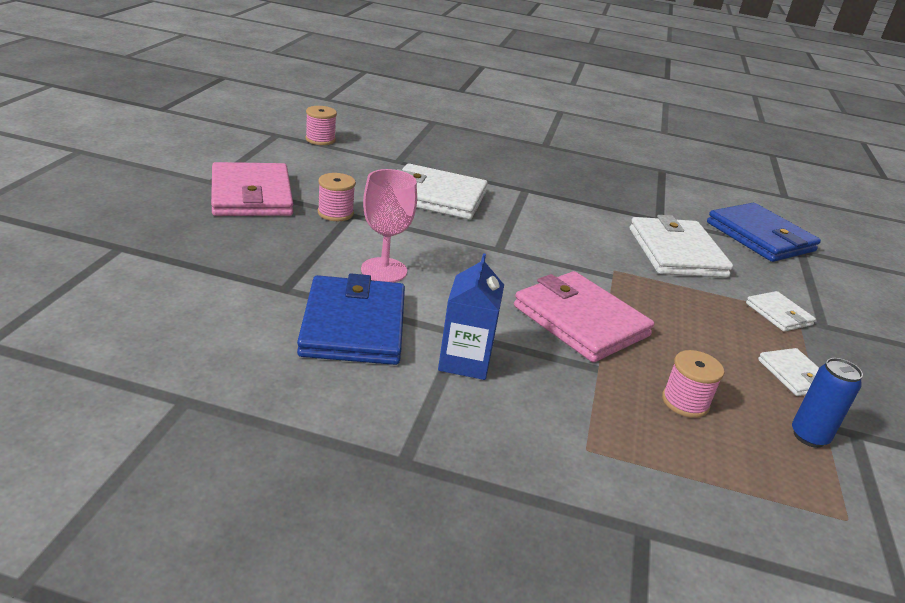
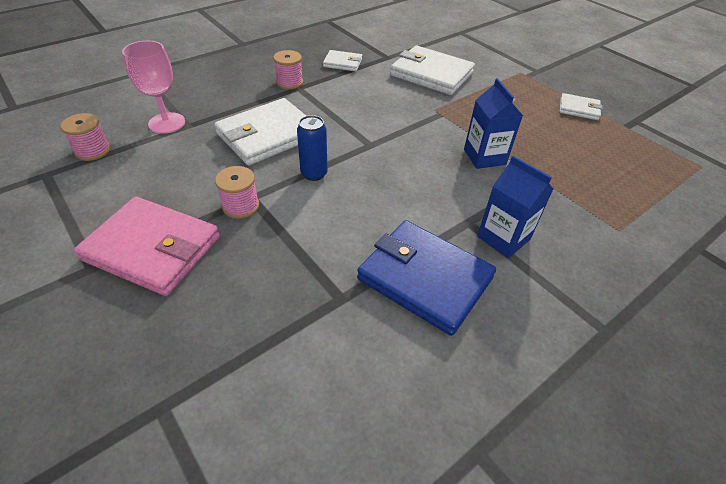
camera: 50 degrees left, 15 degrees up
(384, 270) = (356, 221): pink goblet -> pink goblet (167, 123)
(581, 321) = (484, 157): pink wallet -> blue carton
(685, 402) = (588, 163): pink spool -> pink spool (289, 82)
(760, 237) = (436, 36): blue wallet -> none
(778, 314) = (519, 79): white wallet -> white wallet (342, 63)
(809, 436) = (634, 137): blue can -> blue can (314, 174)

